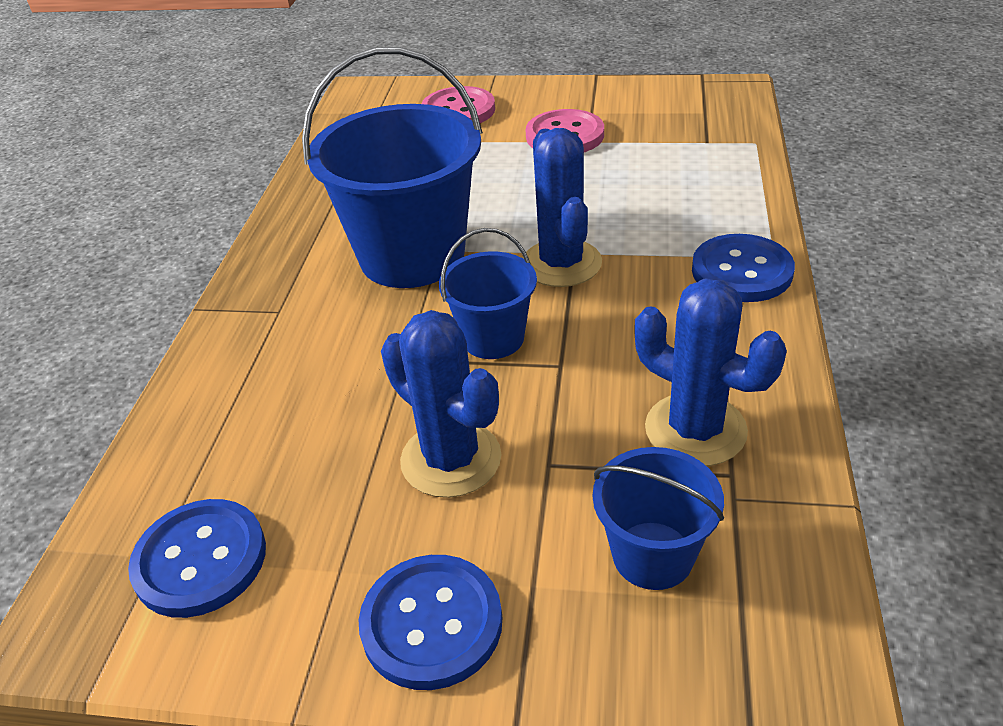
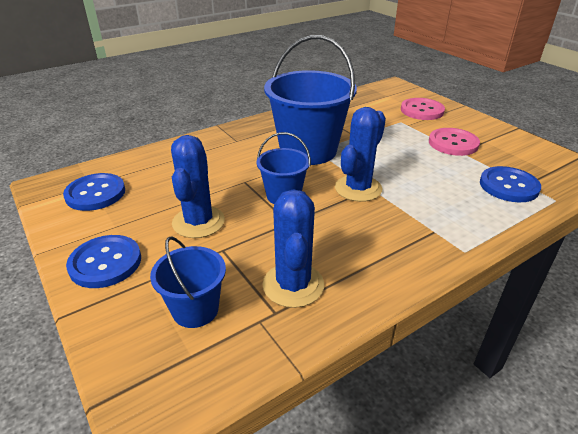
camera: 45 degrees right, 5 degrees down
(741, 271) = (435, 245): blue button -> blue button (508, 186)

